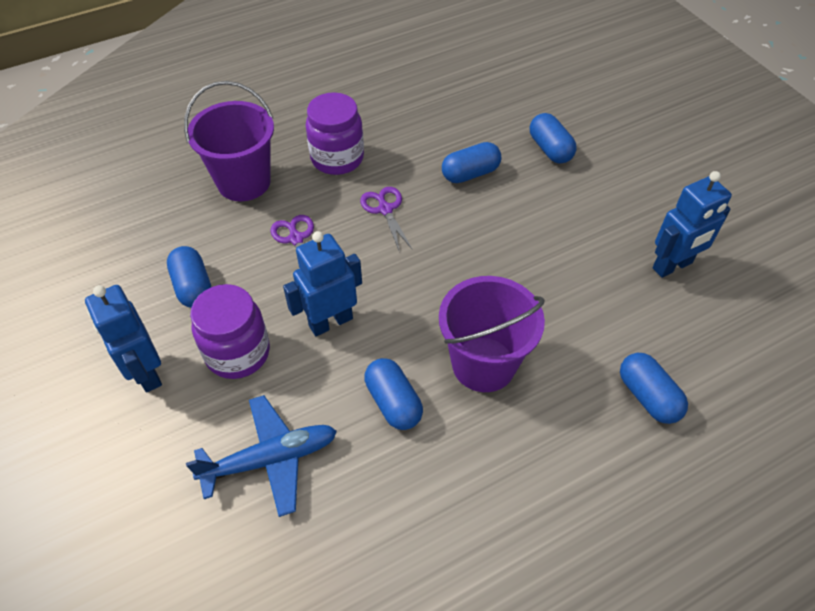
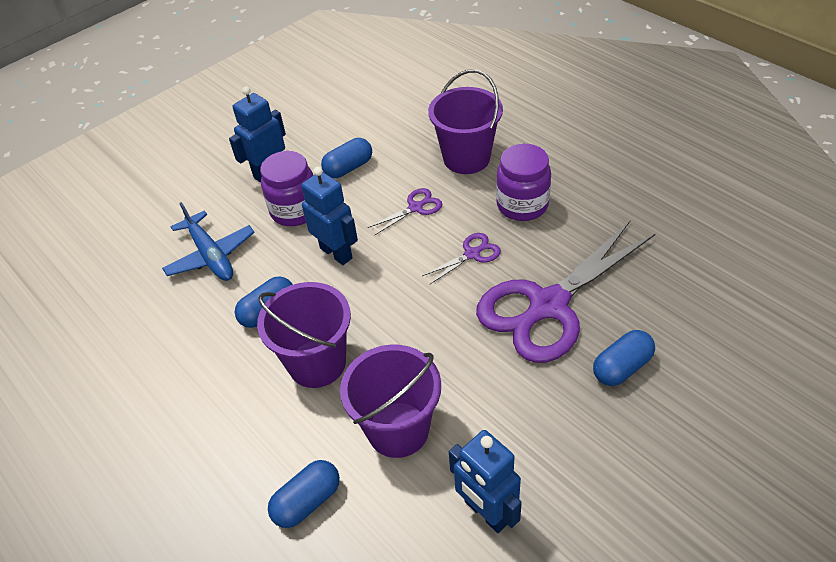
camera: 80 degrees right, 5 degrees down
(470, 173) = (548, 305): blue capsule -> purple scissors
(580, 310) = (398, 429): none -> purple bucket

